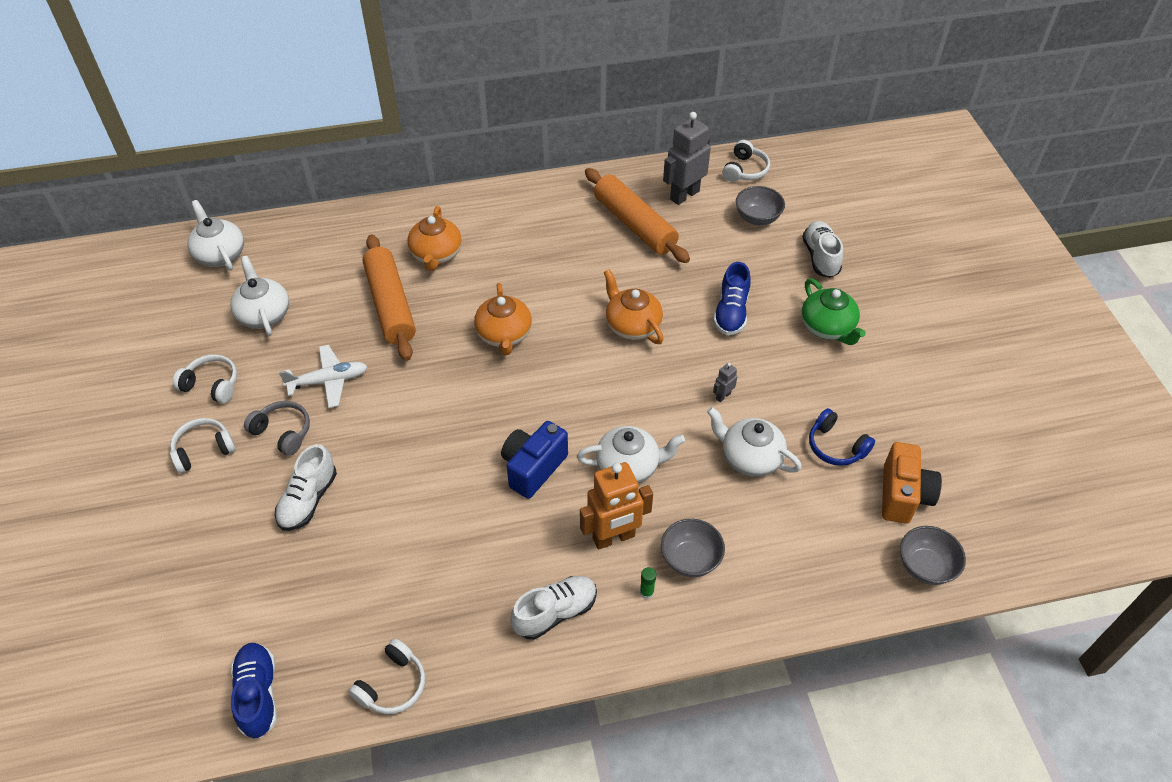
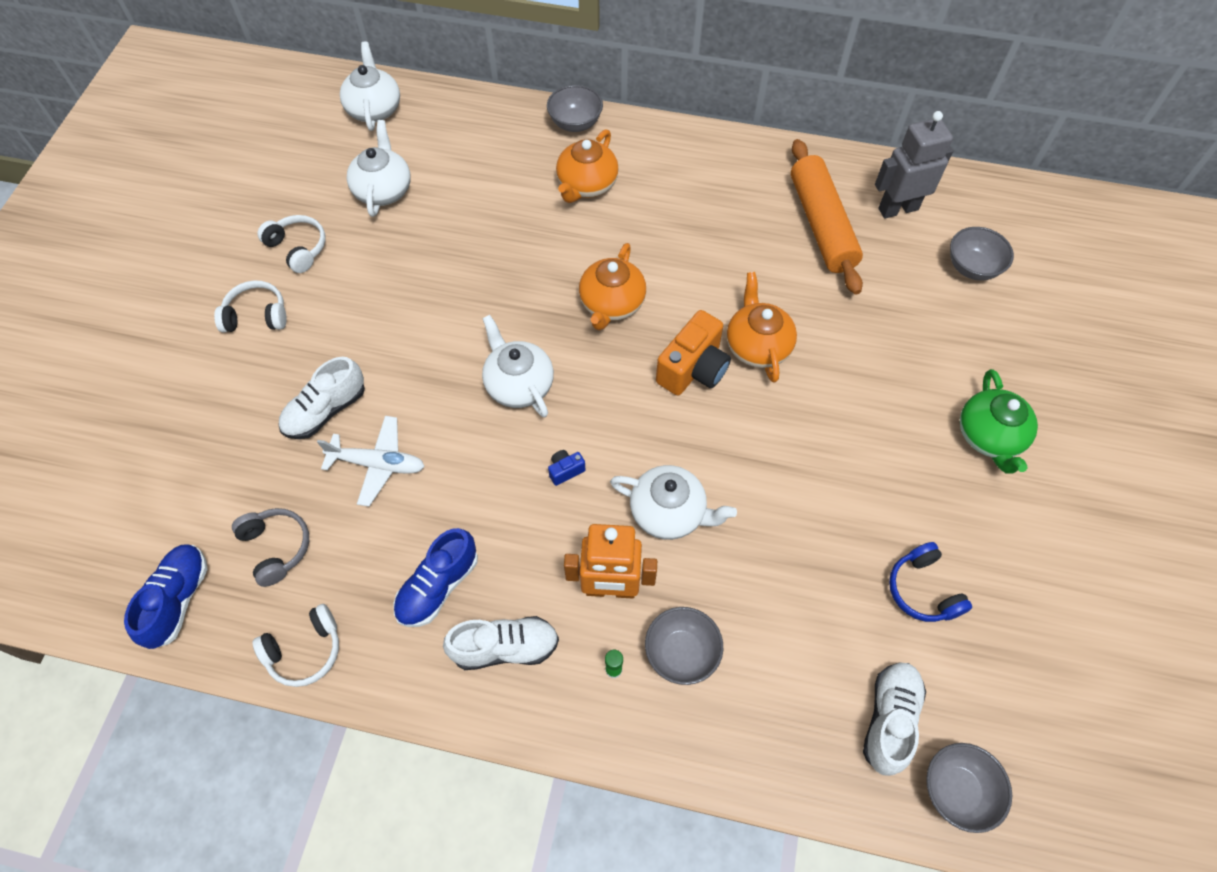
camera: 25 degrees right, 10 degrees up
(283, 432) = (338, 326): grey headphones -> grey headphones (276, 547)
(329, 381) = (409, 287): white plane -> white plane (378, 464)
(390, 305) = (511, 225): orange rolling pin -> none
(402, 212) = (575, 123): none -> grey bowl
(533, 468) = (565, 470): blue camera -> blue camera, size x0.45
(723, 396) = (818, 472): grey robot -> none
(731, 312) = (880, 373): blue shoe -> blue shoe (438, 586)
(745, 170) = (987, 202): white headphones -> none
(749, 458) = (811, 560): white teapot -> white teapot (518, 384)
(820, 257) = (1026, 344): white shoe -> white shoe (889, 720)
(903, 495) = (975, 687): orange camera -> orange camera (693, 369)

